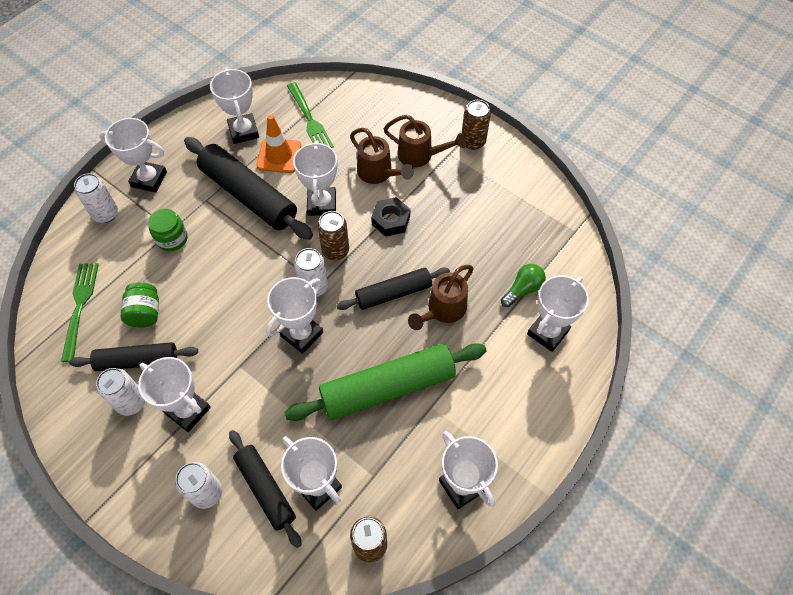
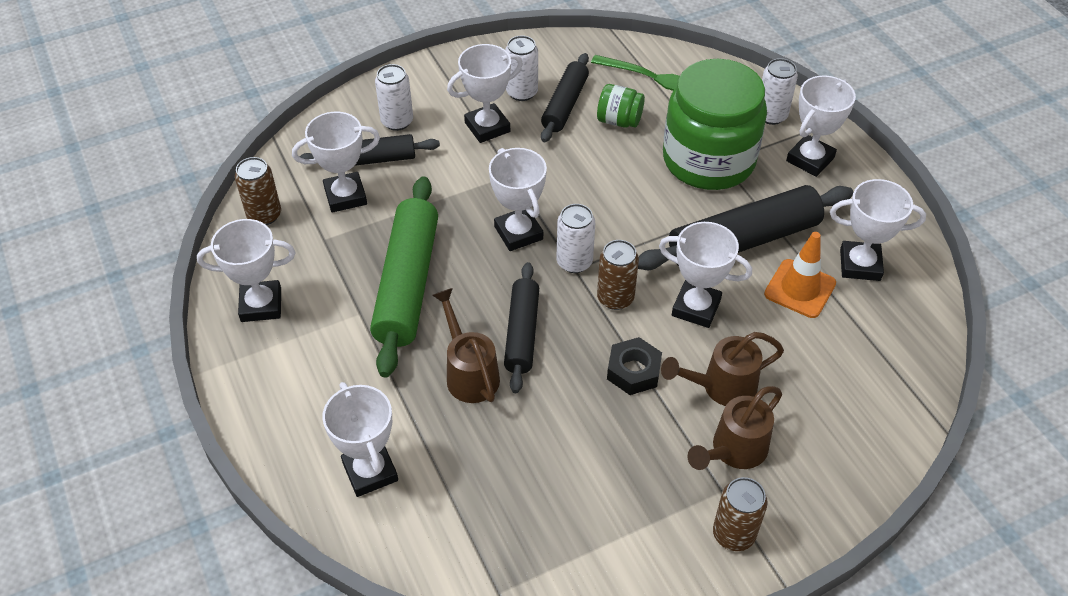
camera: 115 degrees right, 10 degrees down
(172, 239) = (708, 160): green jar -> green jar, size x2.37
(309, 119) = (857, 342): green fork -> none
(523, 289) = (446, 474): green light bulb -> none

